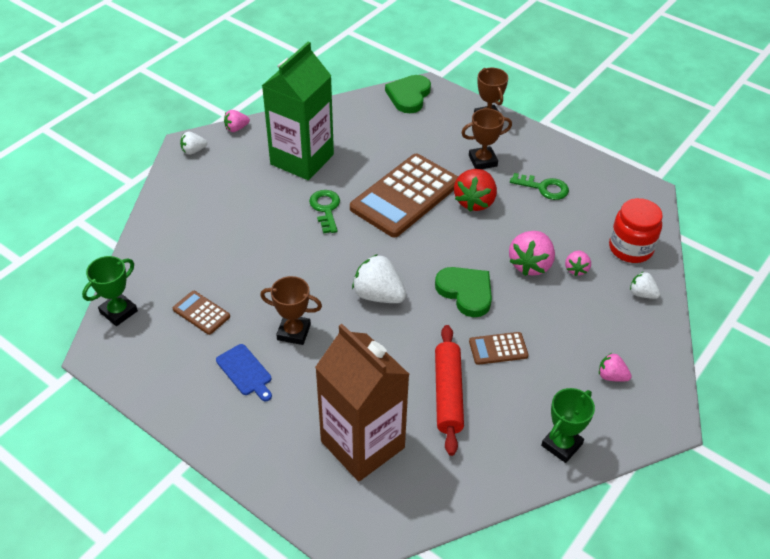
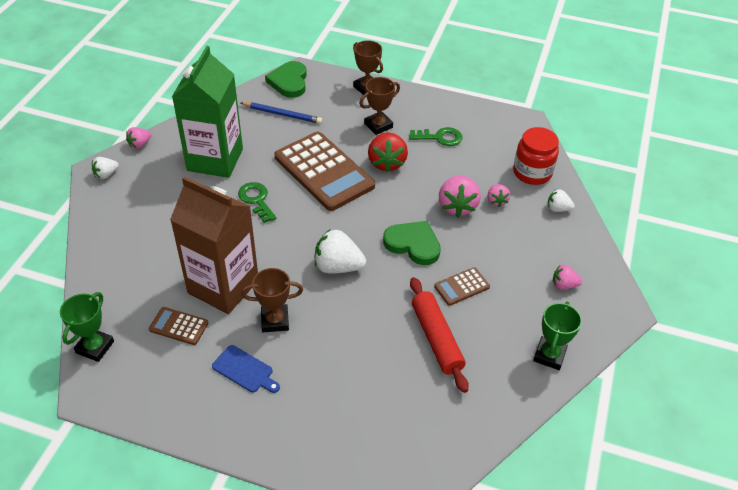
camera: 20 degrees left, 0 degrees up
(362, 444) = (381, 406): brown carton -> brown carton (223, 286)
(388, 128) = (282, 114): none -> blue pencil
(405, 196) = (324, 171): brown calculator -> brown calculator turned 60 degrees counterclockwise

